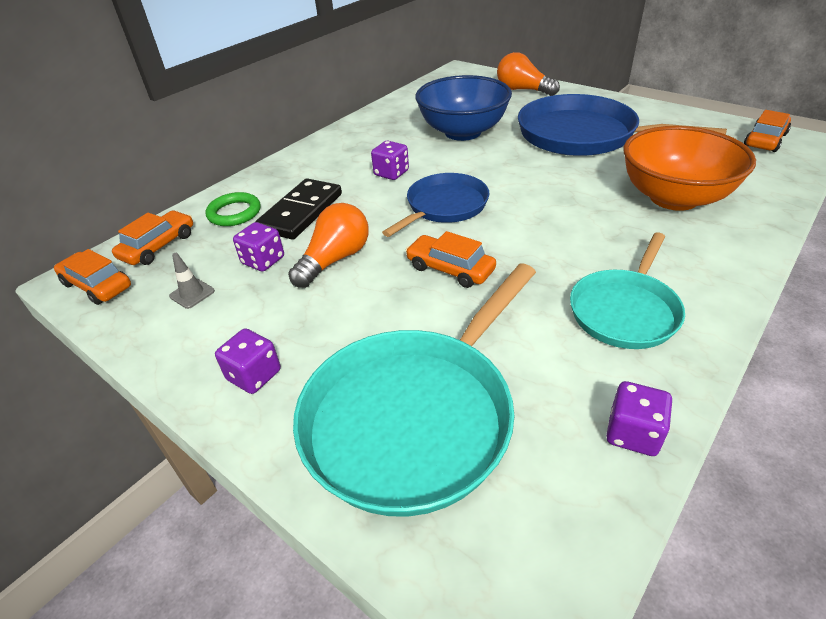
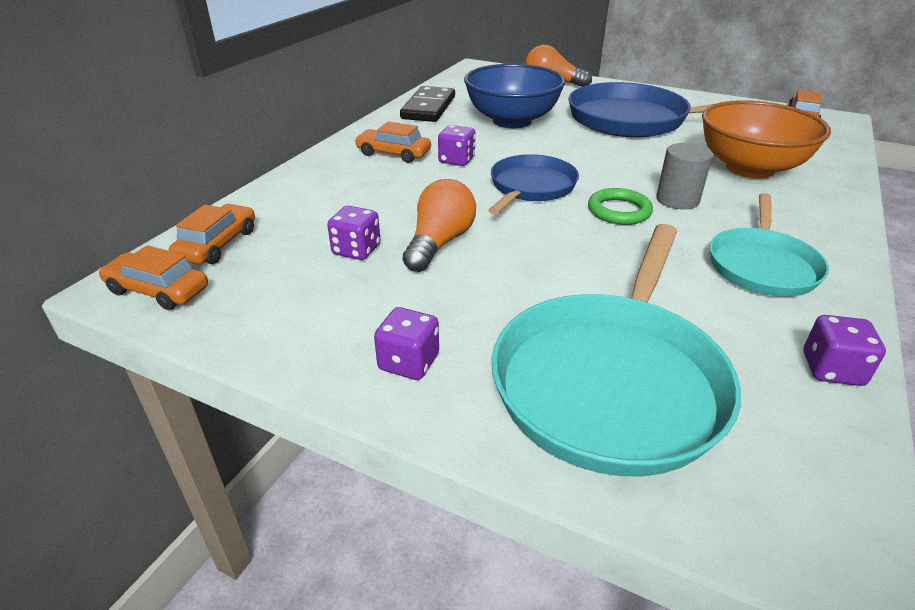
camera: 15 degrees left, 5 degrees down
(192, 294) = (287, 289): grey traffic cone -> none
(234, 213) = (295, 206): green ring -> green ring (619, 211)
(301, 212) = (375, 201): black domino -> black domino (429, 108)
(450, 269) = (570, 242): orange car -> orange car (393, 153)
(578, 229) = (677, 200): none -> grey cylinder

